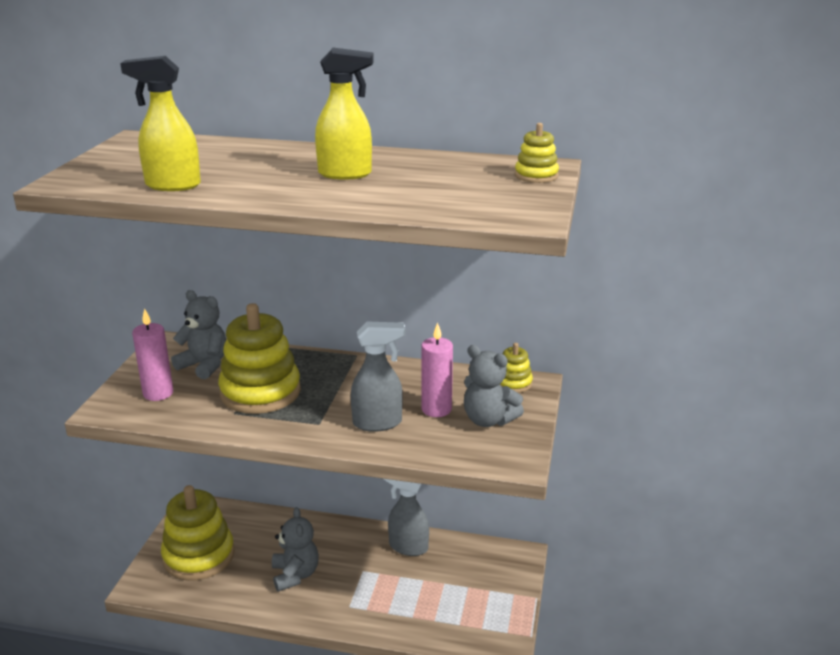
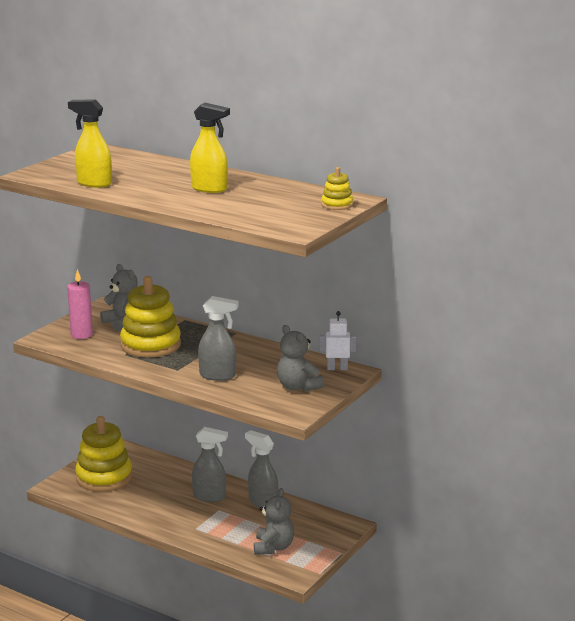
camera: 20 degrees right, 5 degrees down
(295, 575) = (167, 502): grey teddy bear -> grey teddy bear (273, 547)
(342, 553) = (210, 496): none -> grey spray bottle
(436, 409) = (266, 375): pink candle -> none
(513, 383) = (337, 368): yellow stacking toy -> white robot

